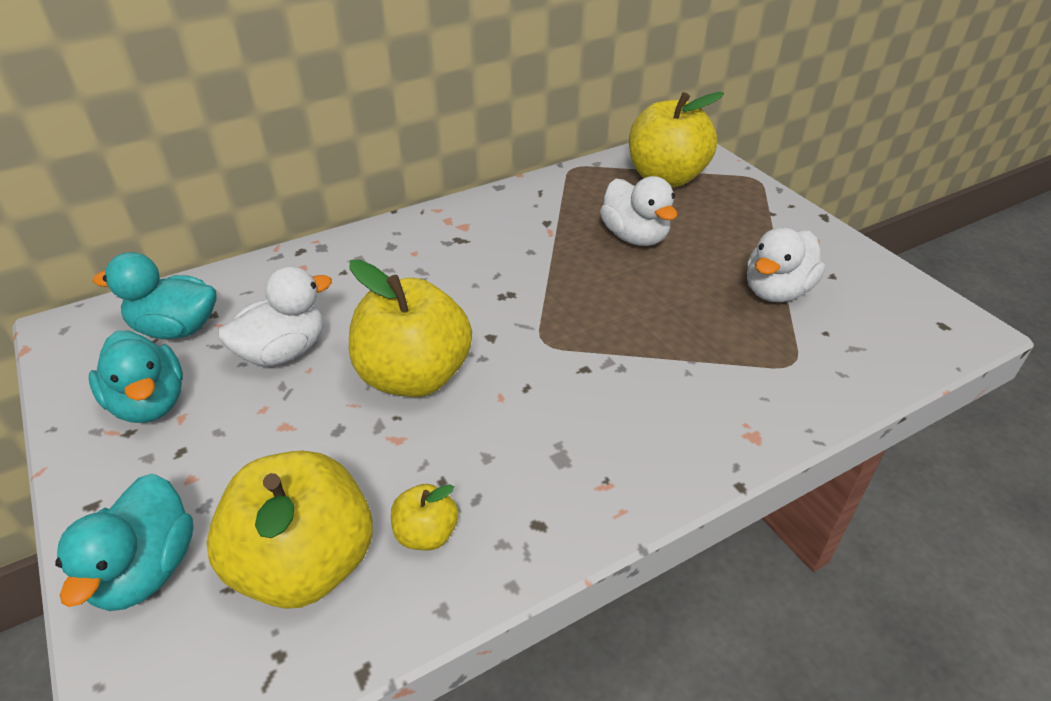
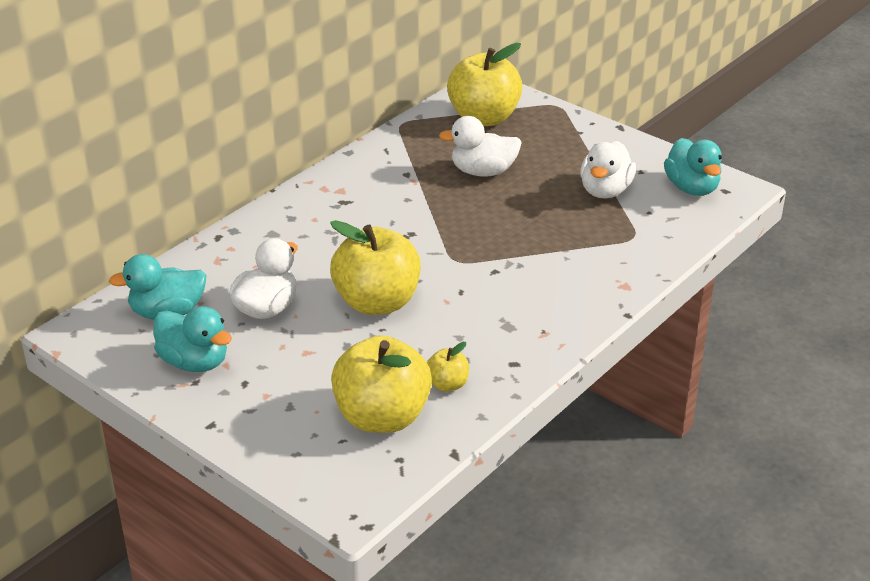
camera: 20 degrees left, 5 degrees down
(146, 570) = (282, 445): turquoise duck -> turquoise duck (692, 188)
(635, 237) = (483, 172): white duck -> white duck turned 135 degrees clockwise

